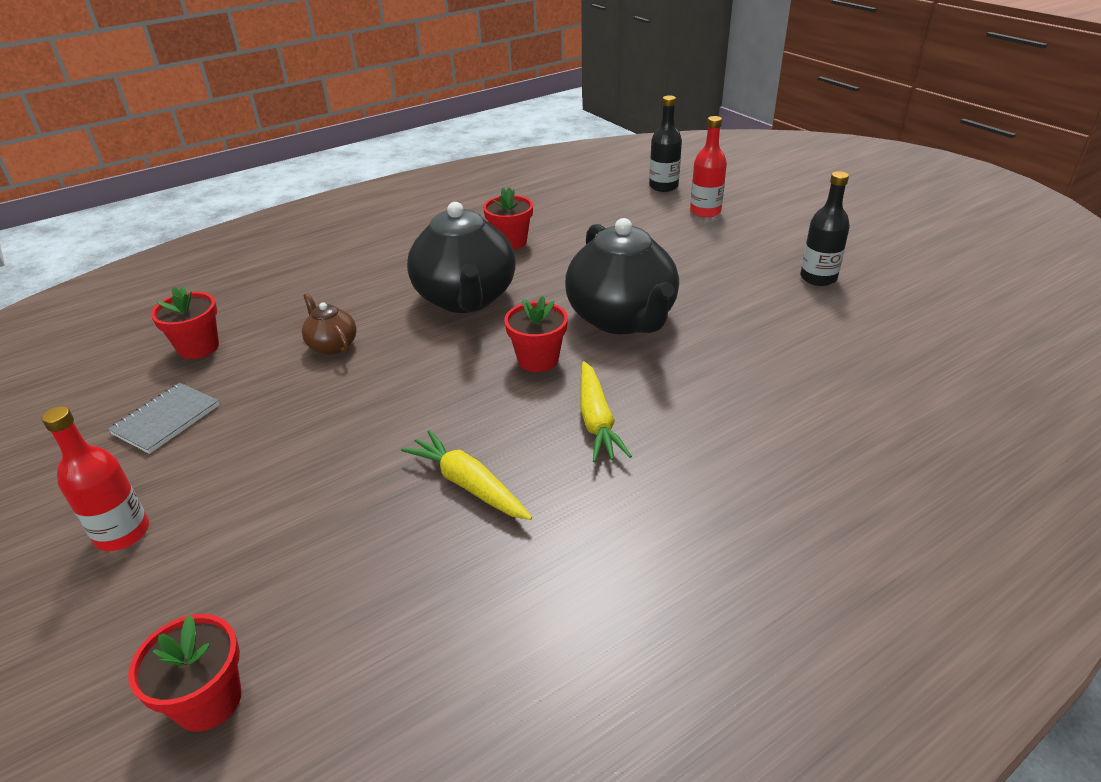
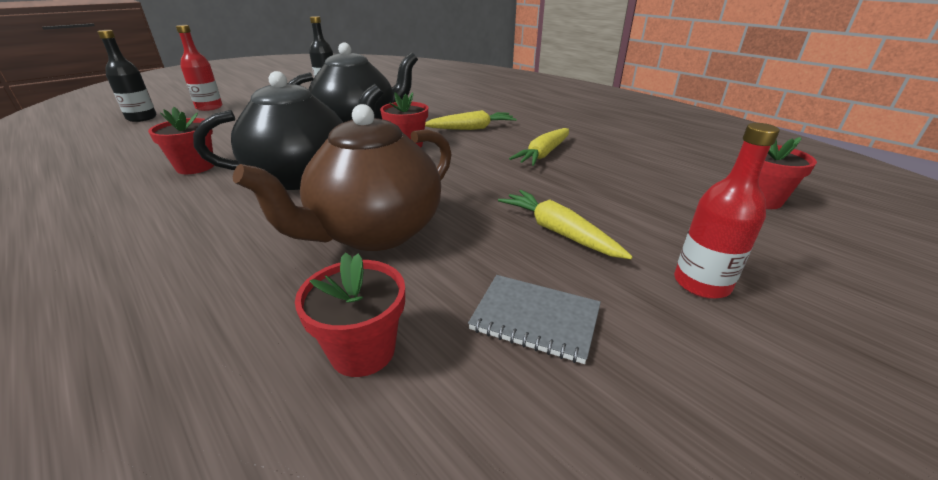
camera: 100 degrees left, 5 degrees down
(263, 455) = (558, 232): none -> yellow carrot
(332, 345) = (375, 232): brown teapot -> brown teapot, size x2.17

